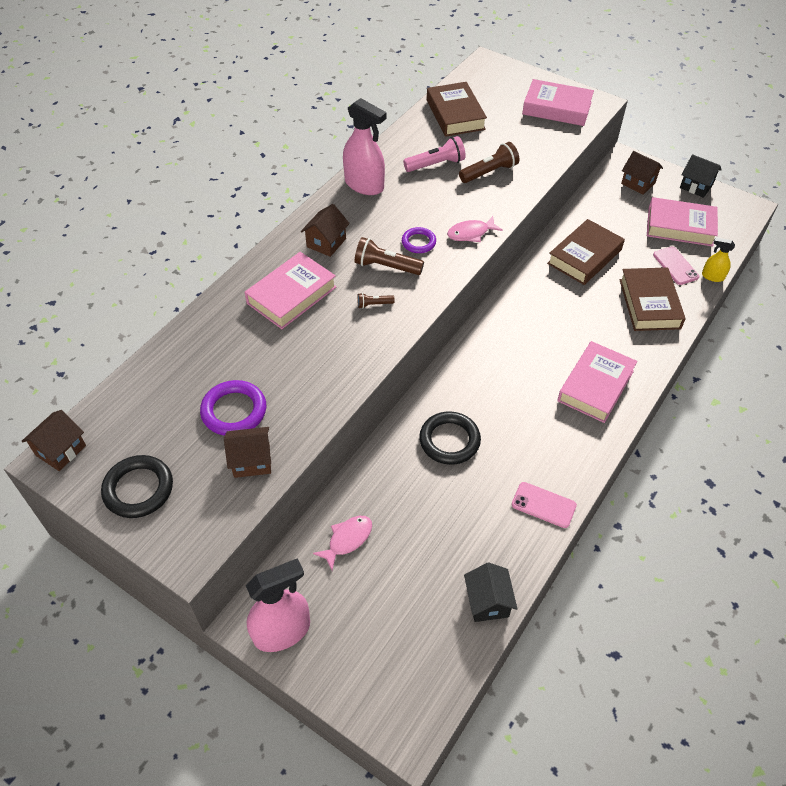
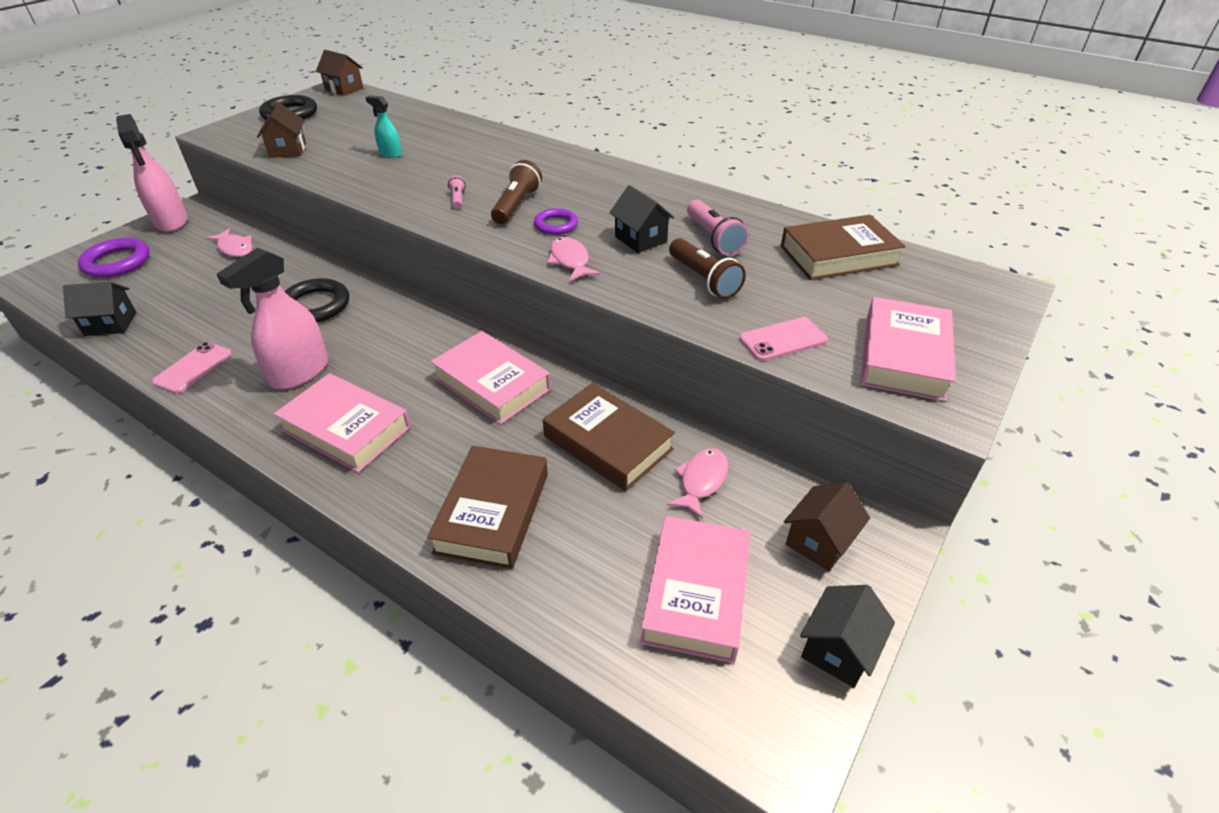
camera: 90 degrees right, 10 degrees down
(234, 411) = (347, 141): purple ring -> purple ring (117, 262)
(272, 367) = (390, 154): none -> turquoise spray bottle
(291, 295) = (483, 158): pink book -> pink book (492, 383)
(326, 243) = (560, 173): brown house -> none
(364, 185) = (662, 192): pink spray bottle -> pink spray bottle (299, 373)
(374, 304) = (457, 199): brown flashlight -> pink flashlight
(438, 198) = (640, 239): none -> black house
(607, 220) = (701, 481): none -> pink fish
(649, 304) = (493, 512): brown book -> brown book turned 75 degrees counterclockwise
(675, 266) = (583, 566): pink phone -> pink phone (783, 339)
(712, 276) = (551, 625): yellow spray bottle -> none

